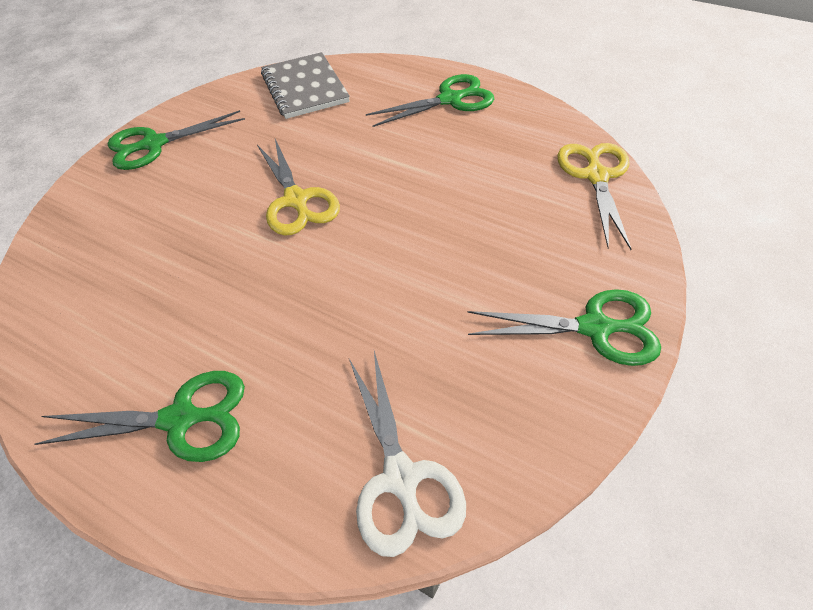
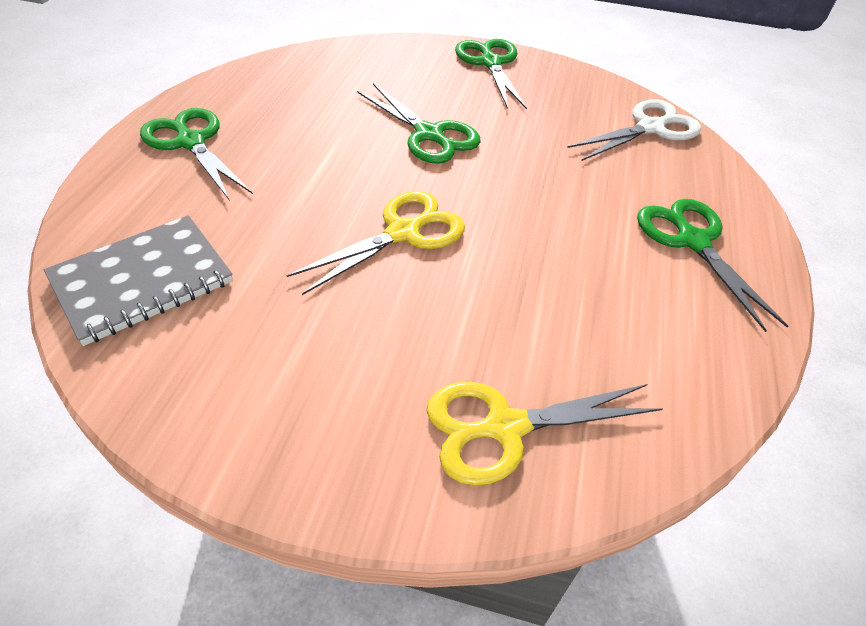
camera: 110 degrees left, 5 degrees down
(154, 144) = (308, 437): green scissors -> green scissors (429, 134)
(596, 176) = (323, 59): yellow scissors -> yellow scissors (505, 427)

